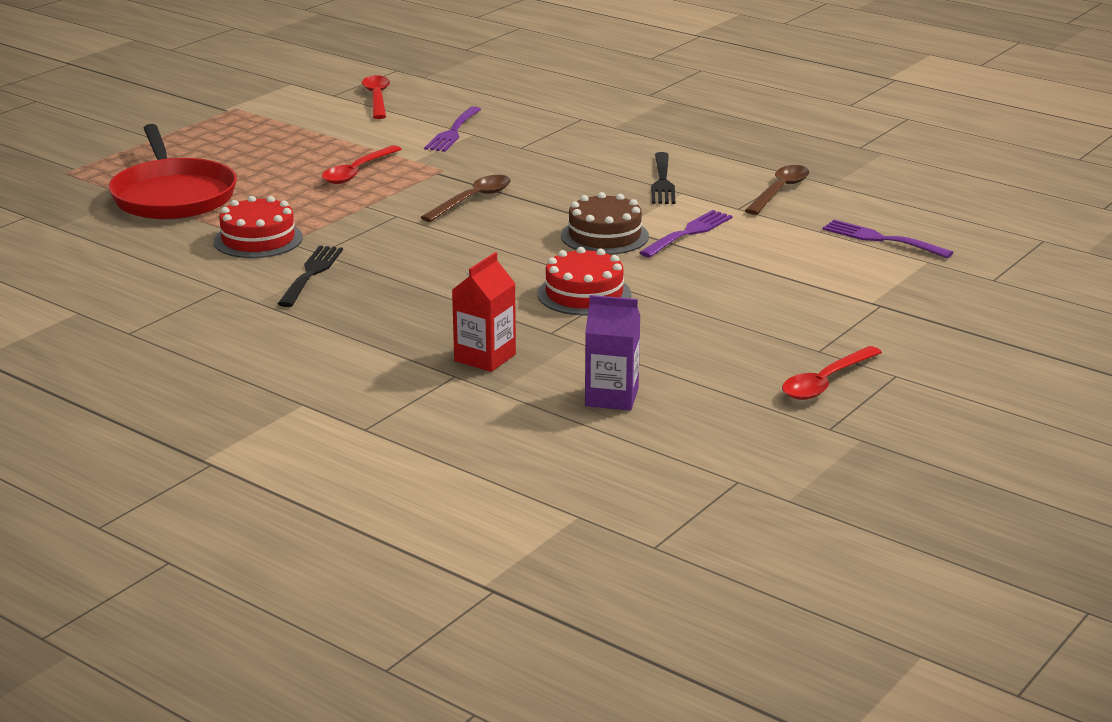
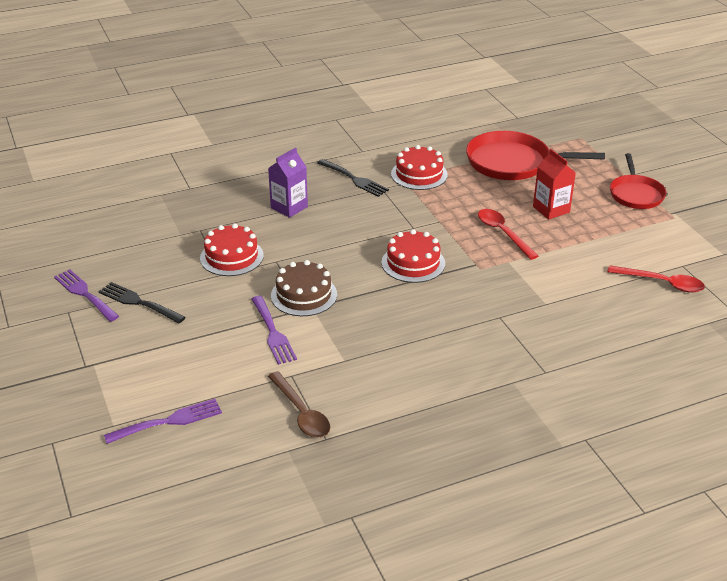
camera: 120 degrees right, 10 degrees up
(198, 128) = (636, 194): none -> red pan
(453, 132) = (556, 296): purple fork -> purple fork (84, 294)
(473, 200) = (413, 263): brown spoon -> red cake
(485, 357) = (197, 201): red carton -> red carton (551, 209)
(611, 397) = (112, 224): purple carton -> purple carton (289, 207)
(662, 182) = (373, 359): black fork -> black fork (138, 302)
(825, 382) = (35, 297): red spoon -> none

